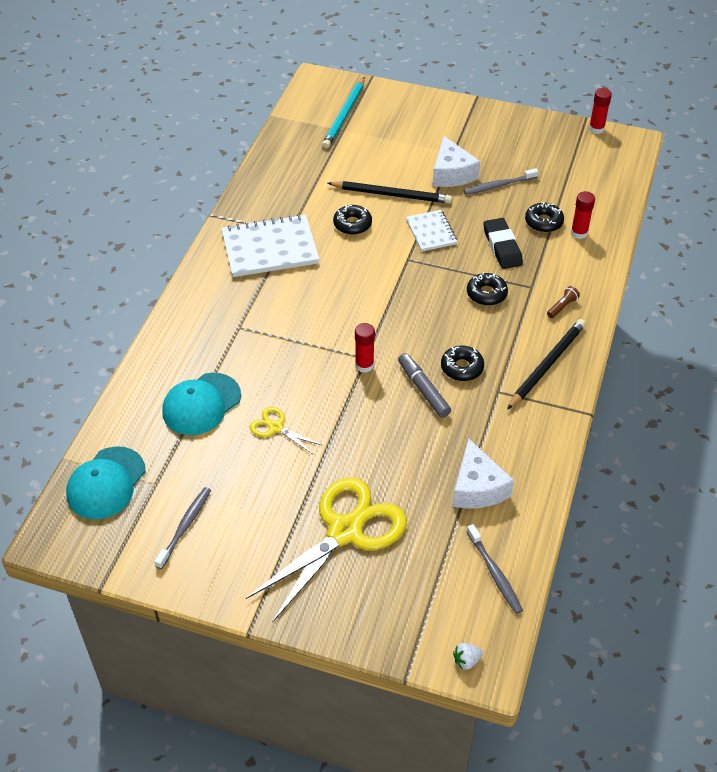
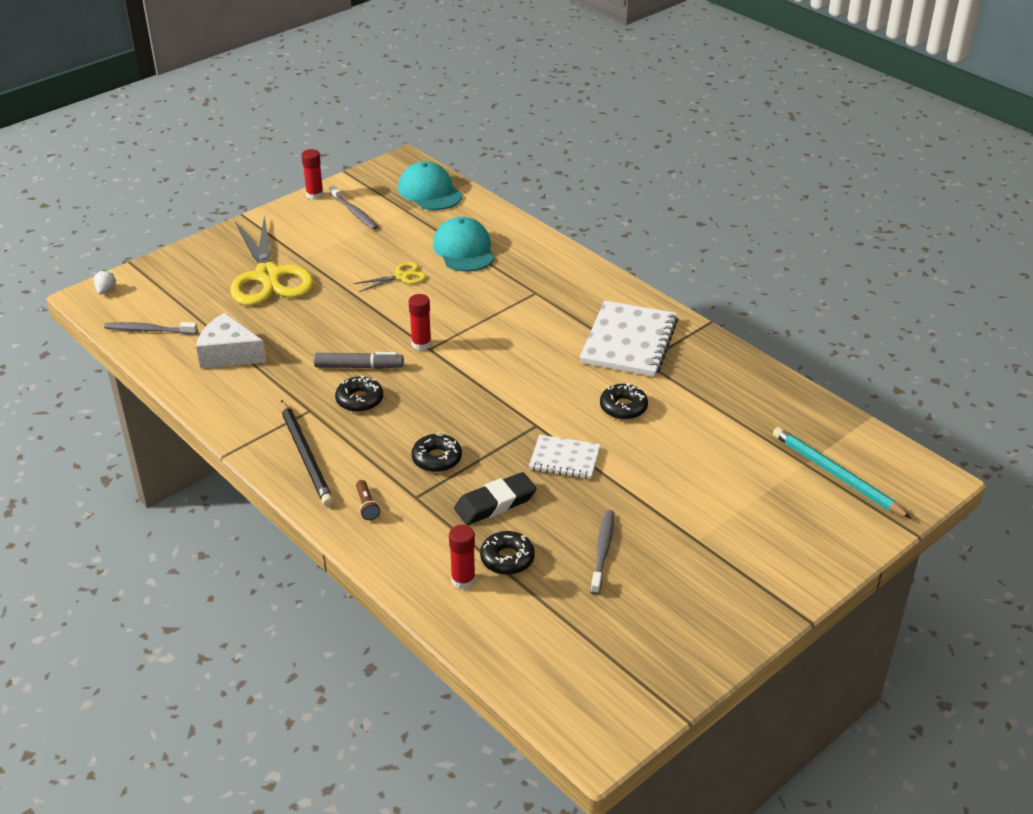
camera: 120 degrees right, 10 degrees down
(392, 194) = (652, 455): black pencil -> none
(451, 174) = (655, 519): white cheese -> none
(502, 247) = (495, 503): black eraser -> black eraser turned 45 degrees counterclockwise
(596, 129) = (653, 716): red glue stick -> red glue stick (315, 195)

